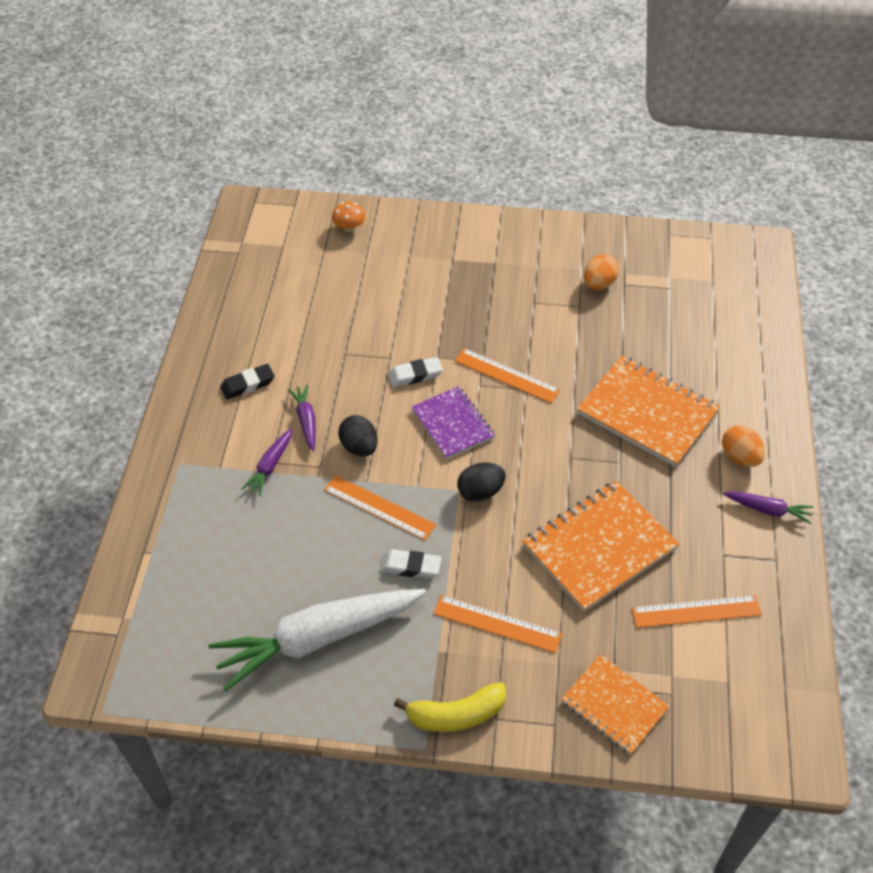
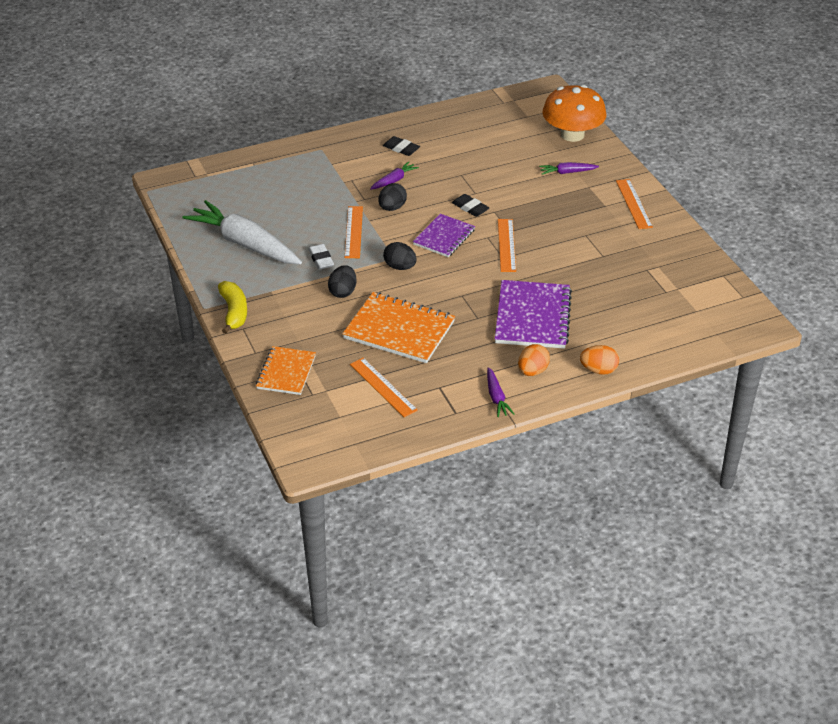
camera: 60 degrees right, 10 degrees down
(270, 466) = (348, 181): purple carrot -> purple carrot (567, 172)
(349, 227) = (572, 135): orange mushroom -> orange mushroom, size x2.39
(415, 375) = (470, 208): white eraser -> black eraser
(456, 715) = (234, 312): yellow banana -> yellow banana turned 150 degrees counterclockwise
(491, 572) = (343, 292): none -> black egg
(497, 624) = (307, 307): orange ruler -> orange ruler (634, 204)
(598, 284) = (634, 257): orange egg -> orange egg (598, 370)
(647, 413) = (533, 317): orange notebook -> purple notebook

